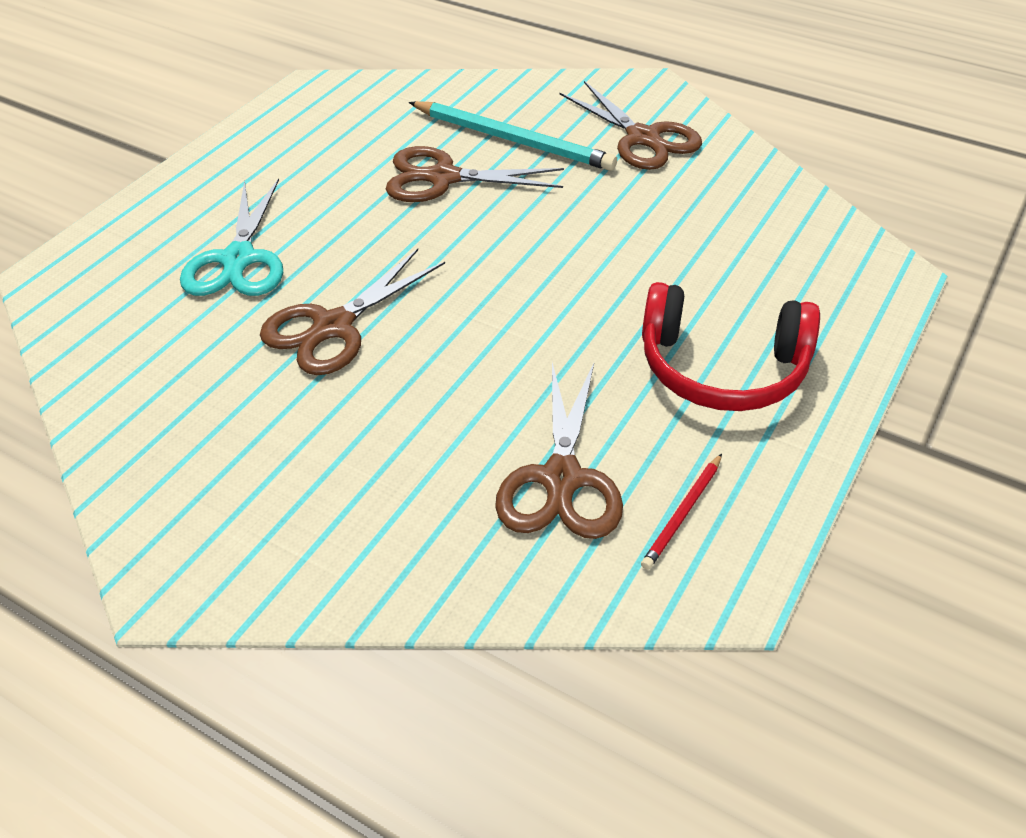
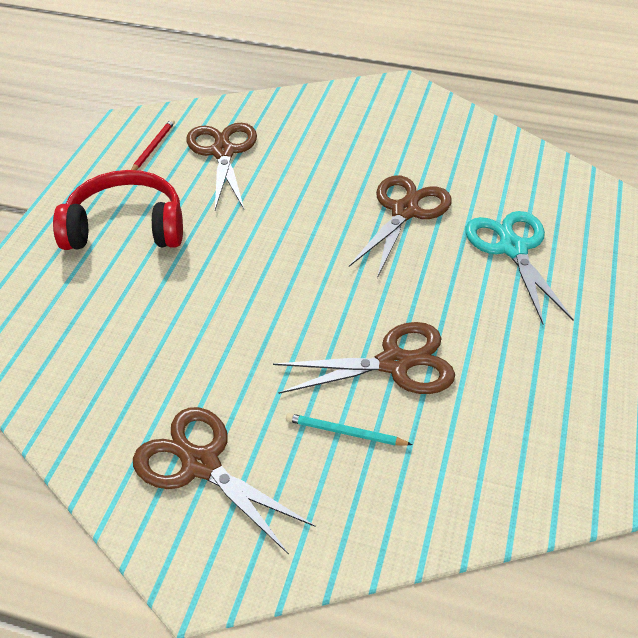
camera: 165 degrees right, 0 degrees up
(513, 140) = (345, 432): turquoise pencil -> turquoise pencil, size x0.49

